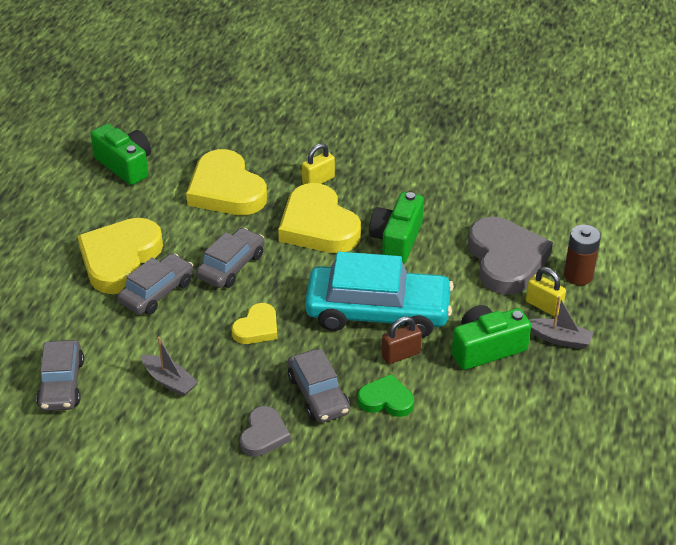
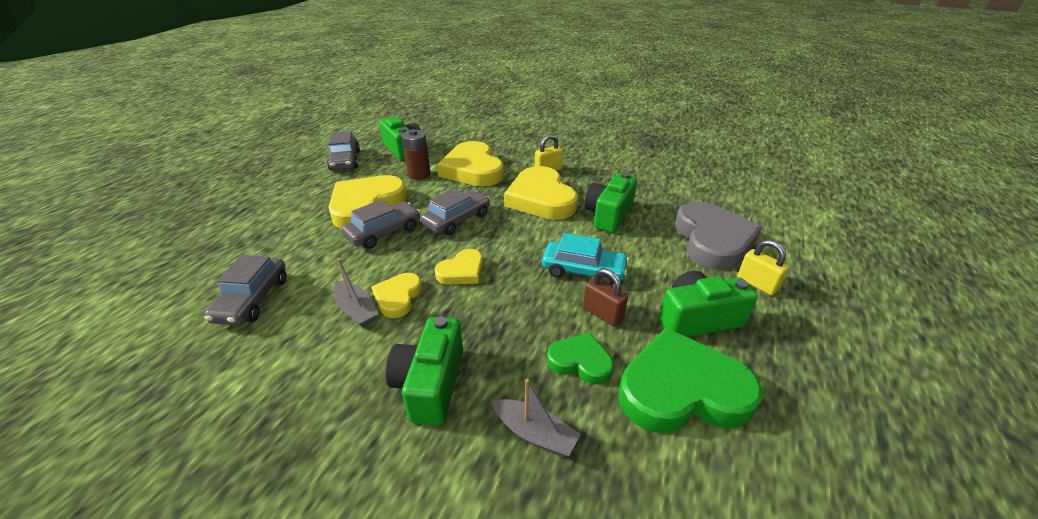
camera: 10 degrees right, 5 degrees down
(204, 363) = (398, 297): none -> yellow heart
(264, 435) = (430, 384): grey heart -> green camera
(318, 394) = (505, 344): grey car -> grey car (345, 160)
(378, 312) = (583, 270): turquoise car -> turquoise car, size x0.57
(401, 355) = (602, 314): brown padlock -> brown padlock turned 60 degrees clockwise
(471, 411) = (682, 390): none -> green heart
(559, 339) = (780, 319): grey boat -> grey boat (535, 434)
(578, 275) = (788, 260): brown battery -> brown battery (419, 174)

